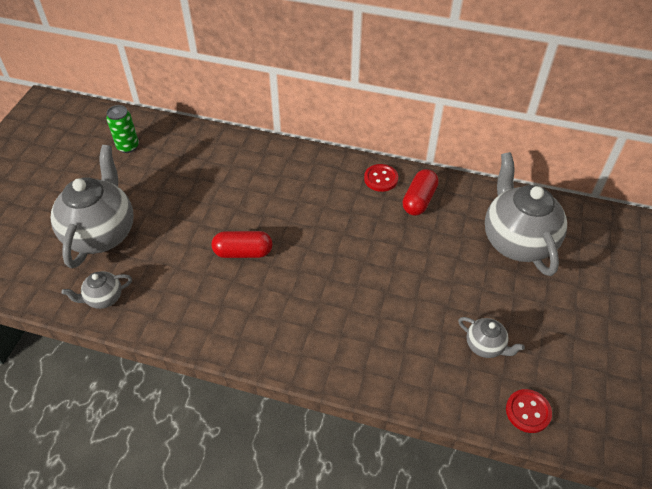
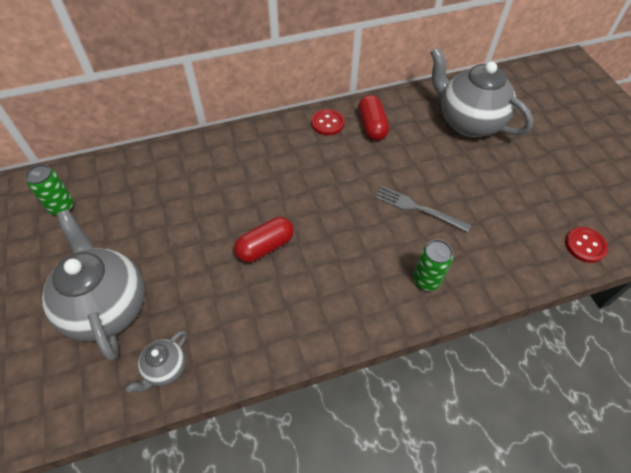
camera: 35 degrees left, 5 degrees up
(348, 352) = (426, 280): none -> green can
(395, 291) = (418, 208): none -> grey fork
(485, 346) = (516, 214): grey teapot -> none

